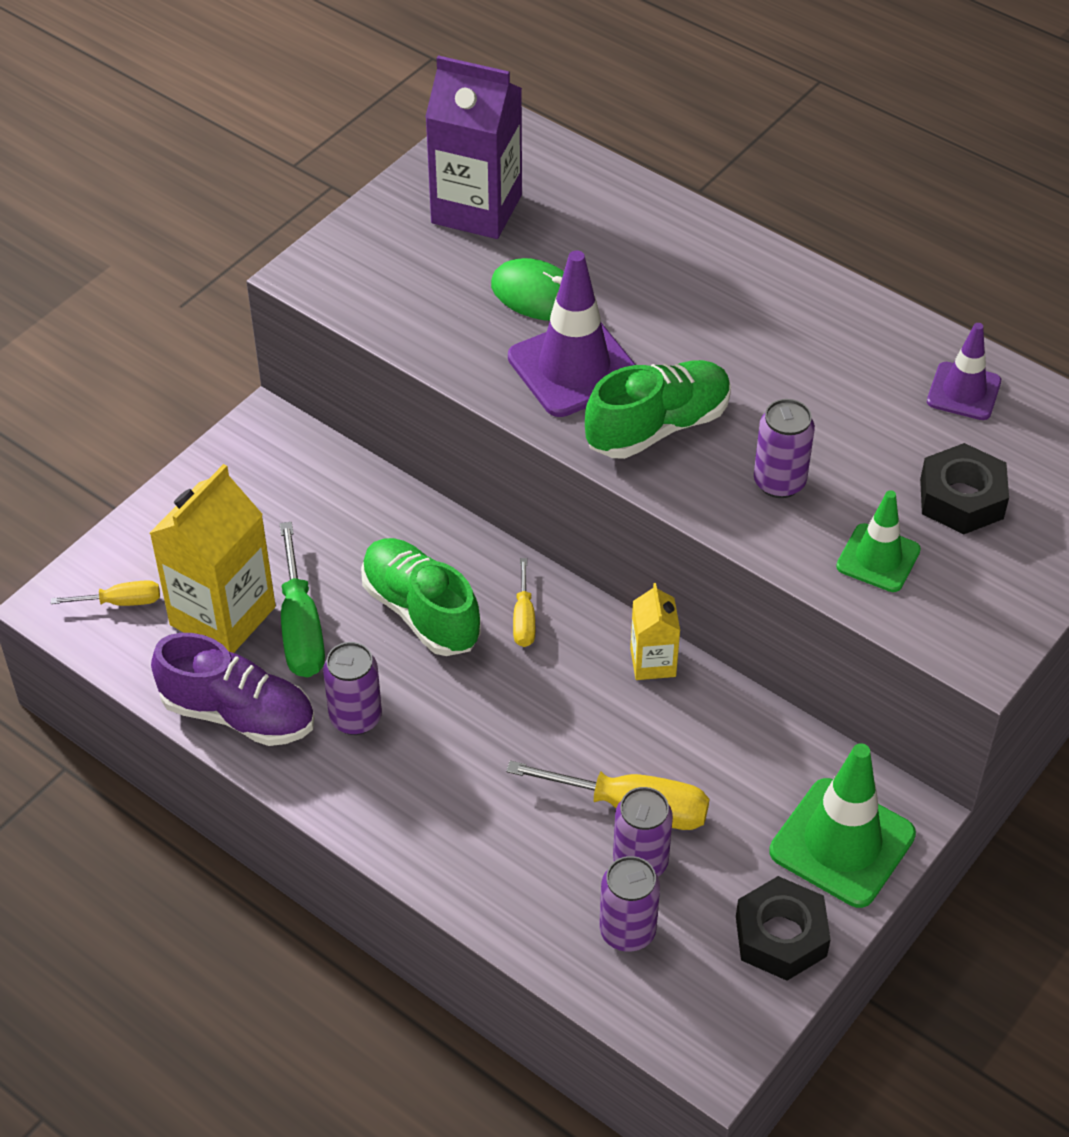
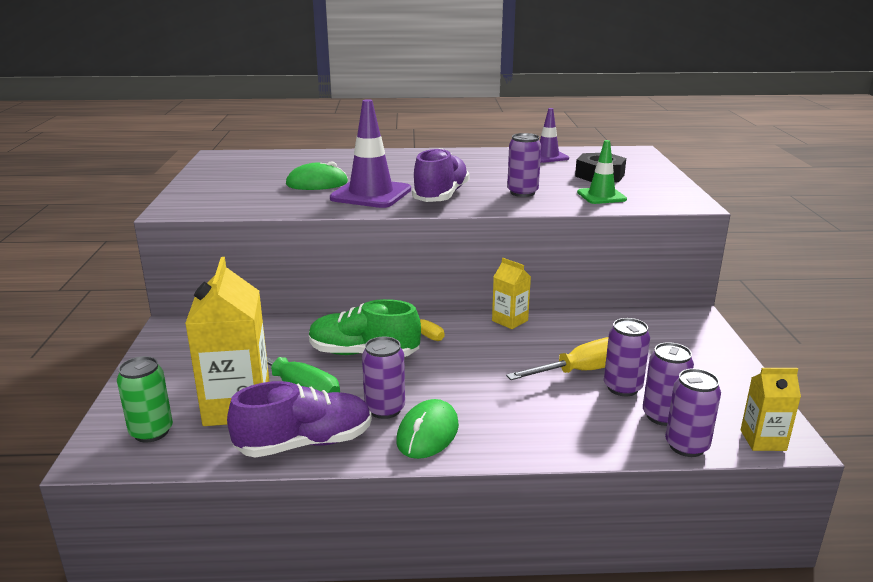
camera: 40 degrees left, 25 degrees down
(121, 602) = (151, 432): yellow screwdriver -> green can
(361, 782) = (427, 433): none -> green mouse
(476, 209) = (245, 173): purple carton -> none
(595, 985) = (686, 446): none -> purple can
(658, 427) = (441, 196): green shoe -> purple shoe
(687, 1038) = (763, 440): none -> yellow carton
(781, 936) = (726, 379): black nut -> none
(842, 843) = (689, 337): green traffic cone -> none

